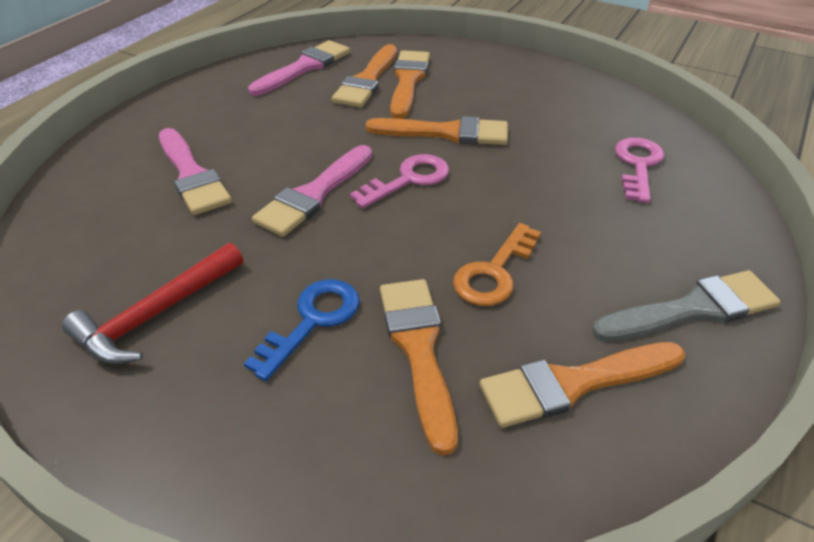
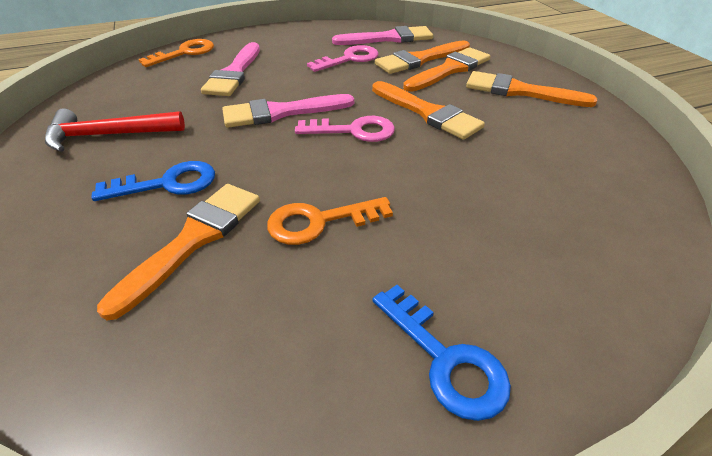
camera: 40 degrees right, 0 degrees up
(81, 177) = (185, 53): none -> orange key
(574, 383) = (252, 340): orange brush -> orange brush (520, 91)
(638, 165) = (571, 210): pink key -> pink key (349, 59)
(692, 309) = (445, 359): grey brush -> blue key

